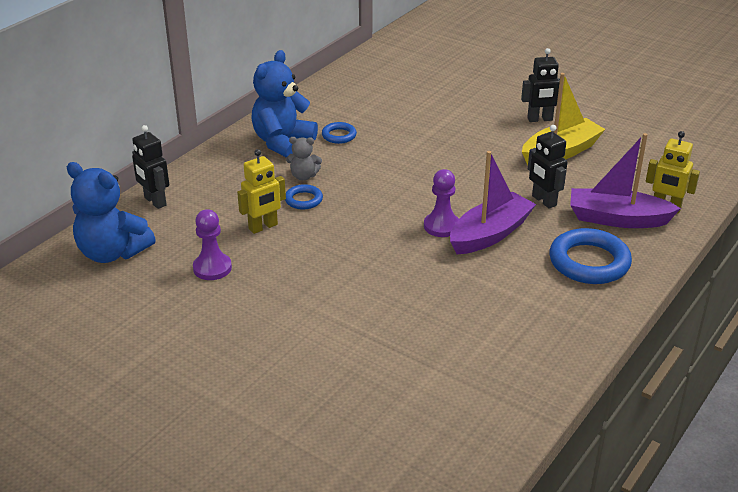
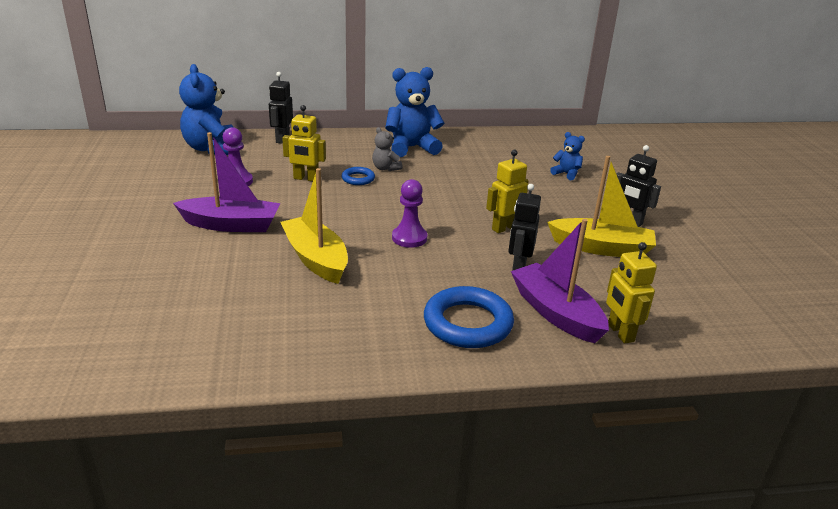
camera: 45 degrees right, 5 degrees down
(339, 135) = (454, 160): blue ring -> none
(417, 288) = (316, 259): none -> yellow boat
(436, 100) = (566, 174): none -> blue teddy bear
(481, 175) = (504, 228): none -> yellow robot
(490, 234) = (432, 262): purple boat -> purple boat (231, 225)

